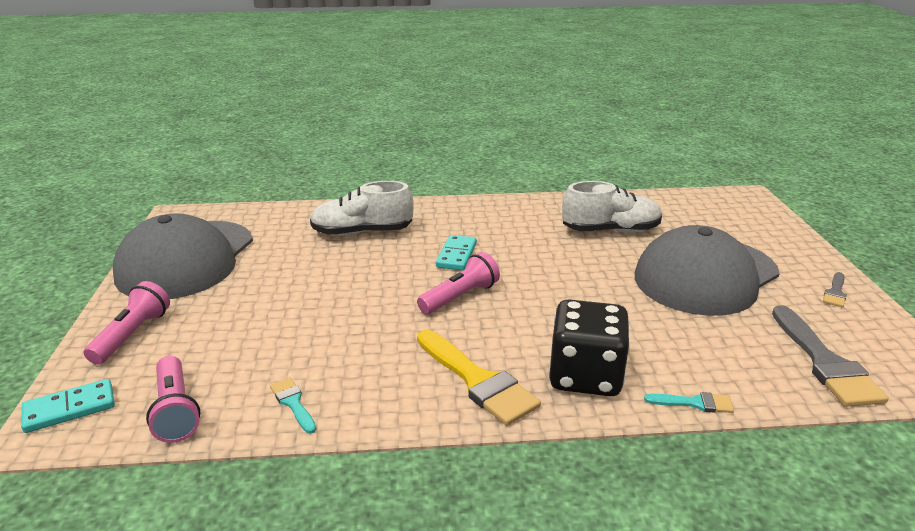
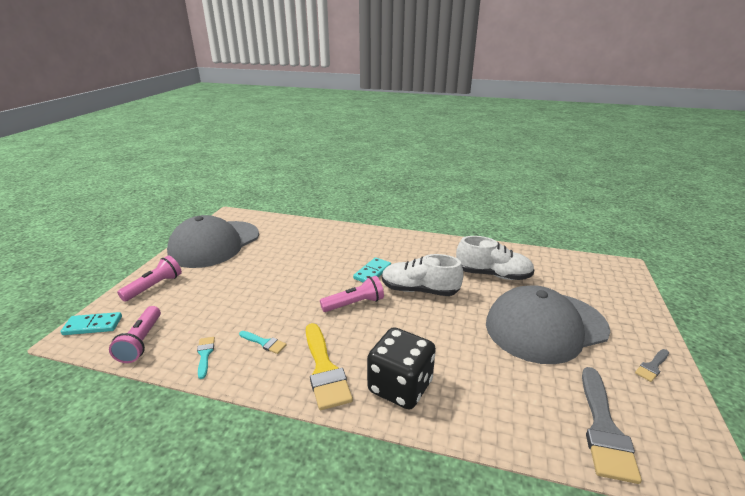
camera: 20 degrees right, 0 degrees up
(362, 232) = (324, 245): white shoe -> white shoe (419, 290)
(694, 403) = (468, 433): turquoise brush -> turquoise brush (264, 343)

